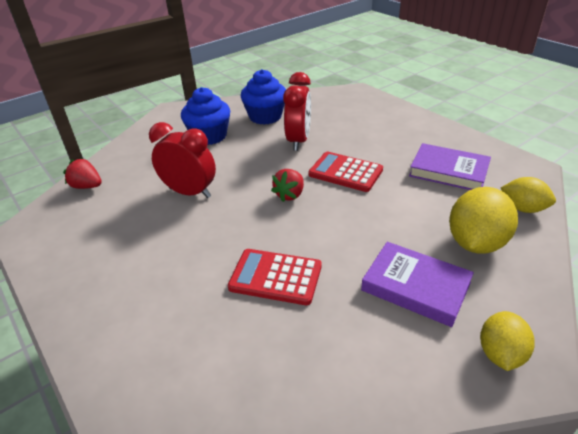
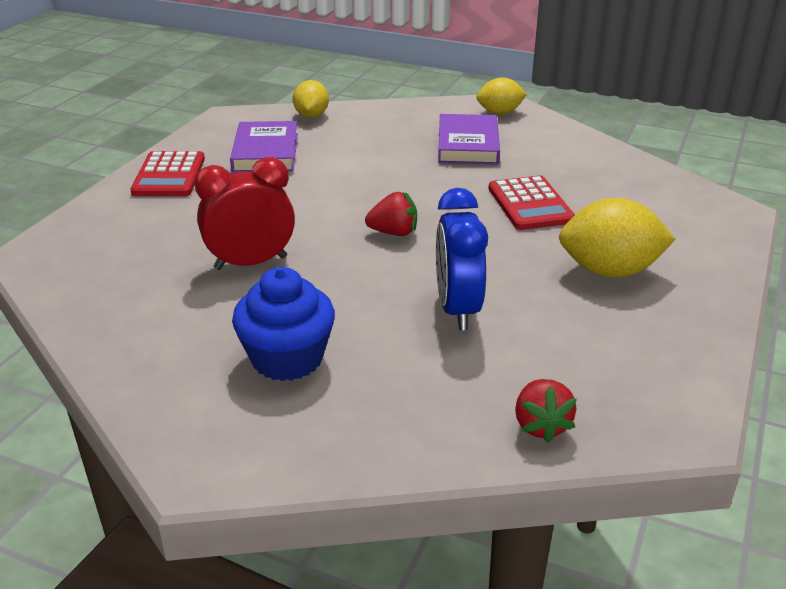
camera: 120 degrees left, 5 degrees down
(190, 192) = (457, 309): red clock -> blue clock
(265, 116) = (178, 321): blue cupcake -> none
(345, 172) = (313, 209): red calculator -> red calculator (169, 175)
(475, 243) = (384, 129): yellow lemon -> yellow lemon (609, 271)

